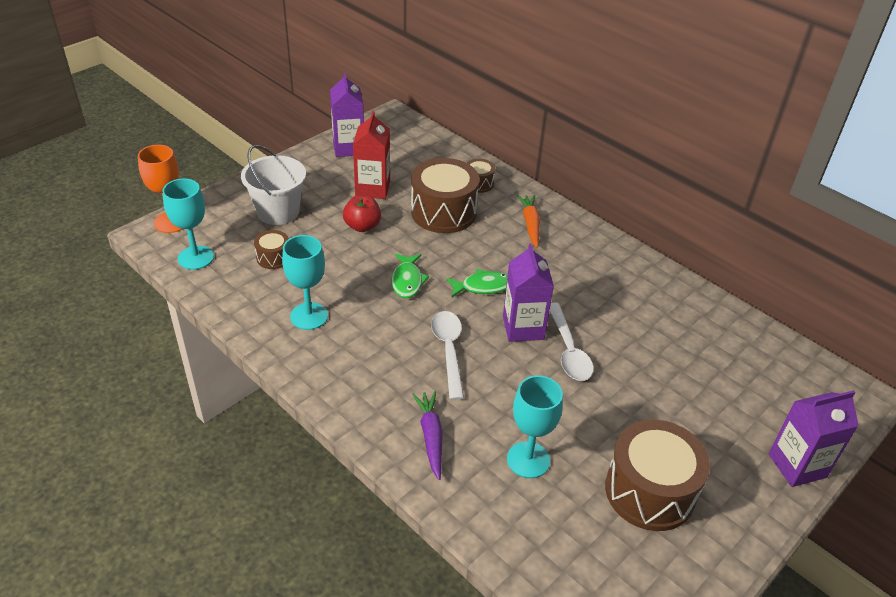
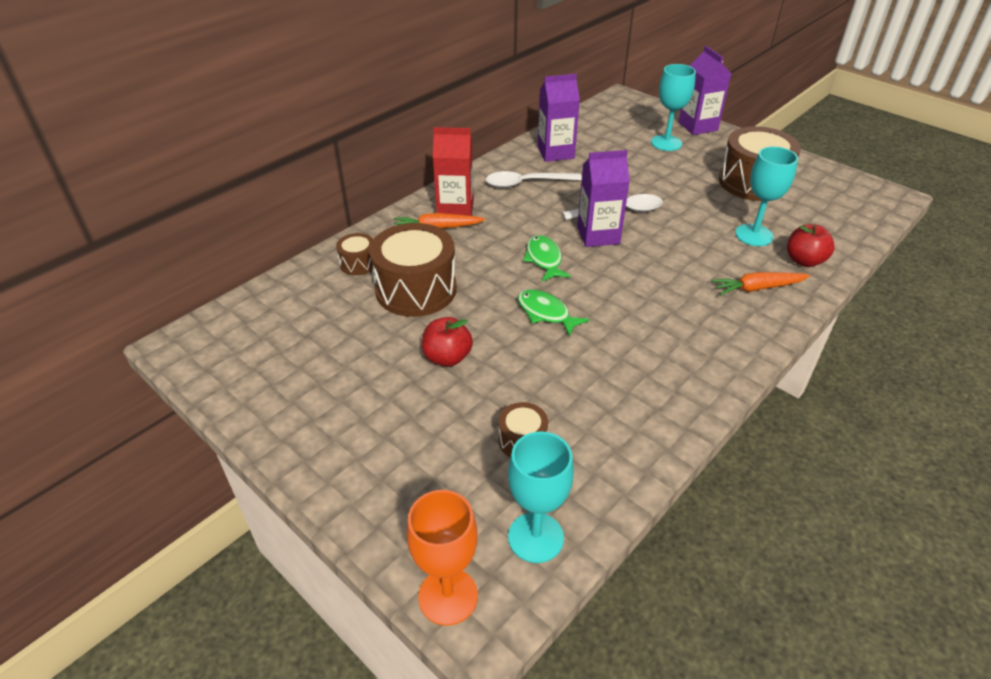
camera: 90 degrees left, 0 degrees up
(278, 212) = (417, 451): white bucket -> none
(309, 316) = (626, 390): turquoise goblet -> turquoise goblet (666, 143)
(348, 148) = (256, 387): purple carton -> purple carton (555, 153)
(372, 188) = (364, 354): red carton -> red carton (455, 210)
(407, 281) = (546, 313): green fish -> green fish turned 135 degrees counterclockwise
(431, 437) = (757, 288): purple carrot -> orange carrot
(448, 351) = (645, 280): white spoon -> white spoon (526, 183)
(478, 494) = (804, 261): none -> red apple

